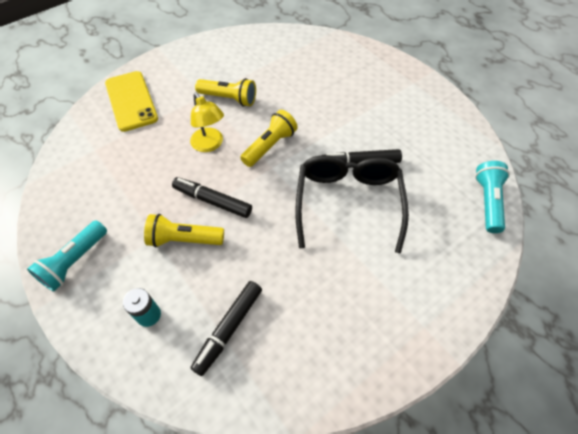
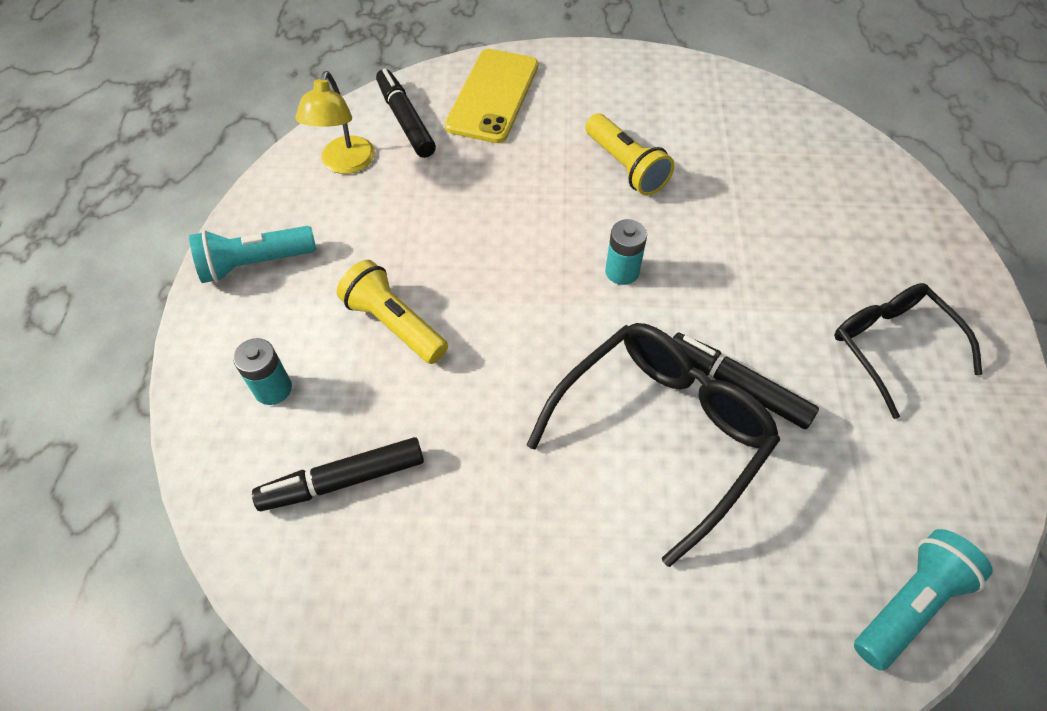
camera: 40 degrees right, 0 degrees up
(210, 145) = (540, 217): yellow lamp -> yellow lamp (345, 164)
(212, 201) = (474, 298): black marker -> black marker (405, 120)
(270, 146) = (622, 271): yellow flashlight -> turquoise battery
(400, 110) = (891, 346): none -> black glasses

